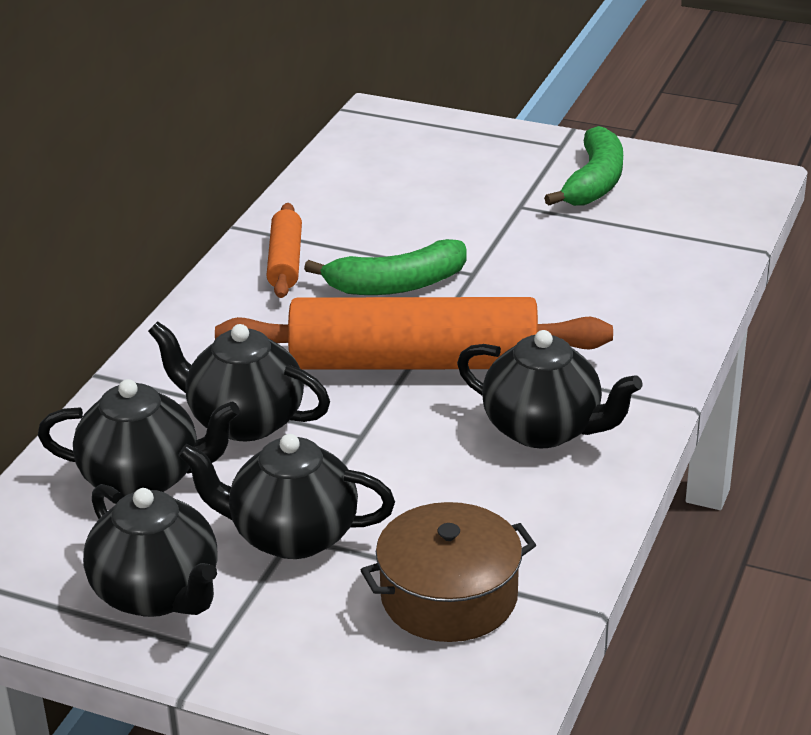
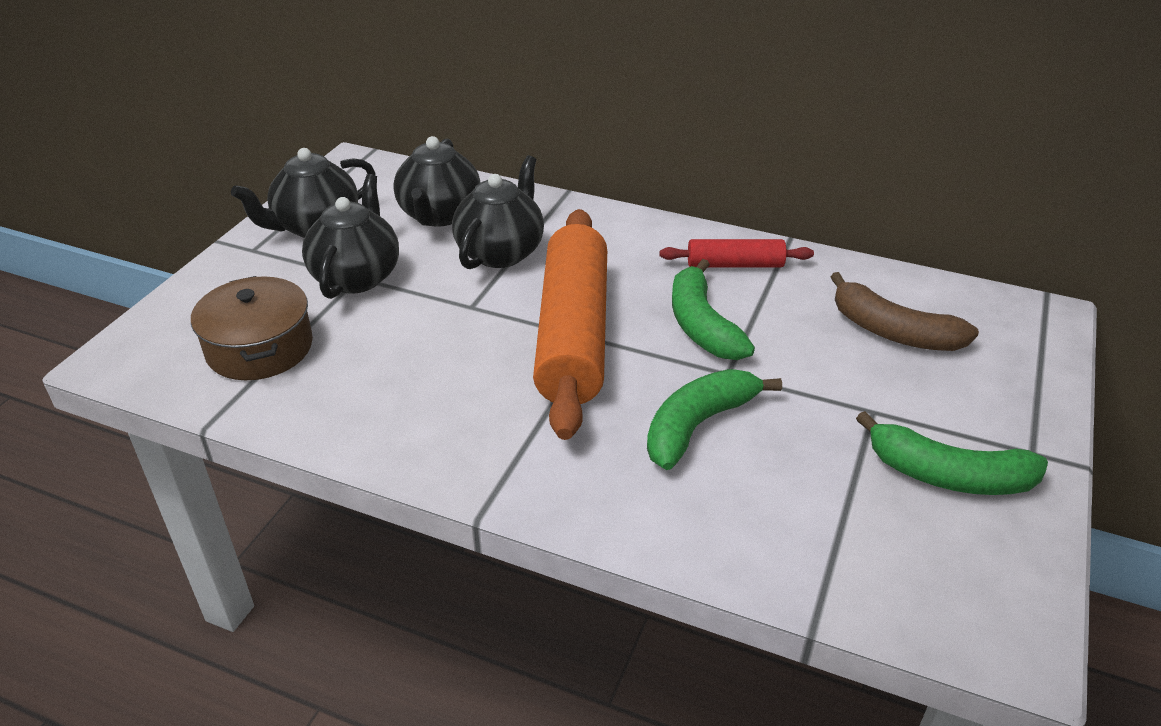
camera: 90 degrees right, 5 degrees up
(285, 262) = (735, 265): orange rolling pin -> red rolling pin
(404, 186) = (892, 331): none -> brown banana
(544, 429) = (460, 408): black teapot -> none
(551, 291) = (698, 425): none -> green banana

